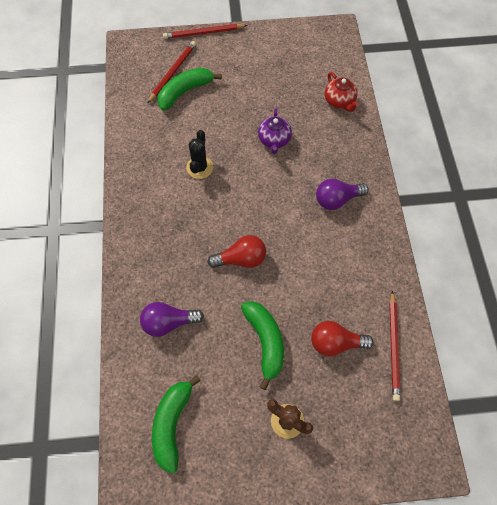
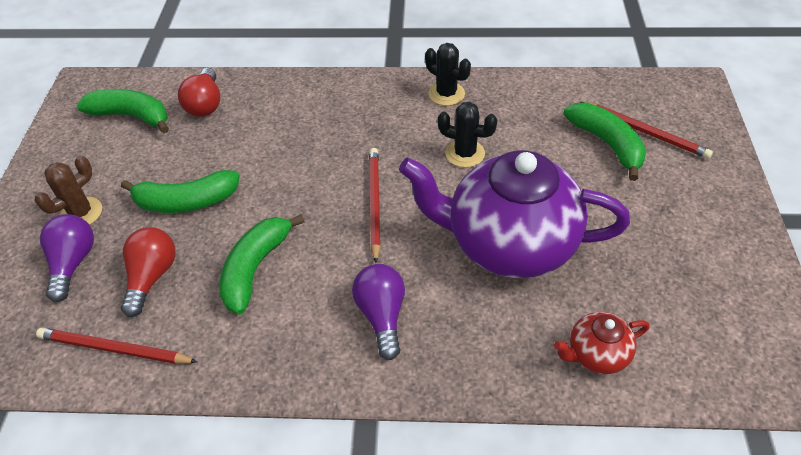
camera: 100 degrees right, 15 degrees down
(137, 183) = (446, 94): none -> black cactus
(169, 322) = (247, 117): purple light bulb -> purple light bulb (73, 263)
(203, 33) = (739, 171): red pencil -> red pencil (374, 203)
(241, 259) = (309, 187): red light bulb -> red light bulb (205, 104)
(274, 140) = (508, 244): purple teapot -> purple teapot, size x2.31
(316, 277) = (255, 268): none -> green banana

